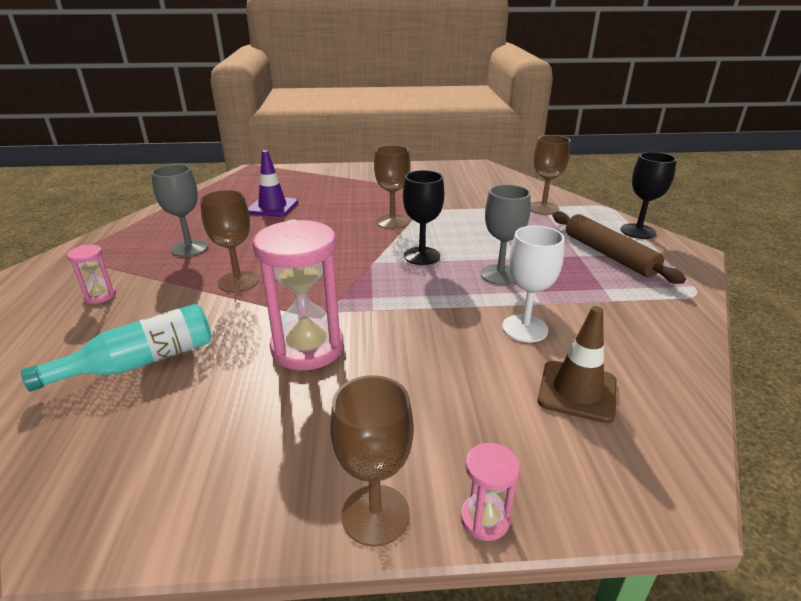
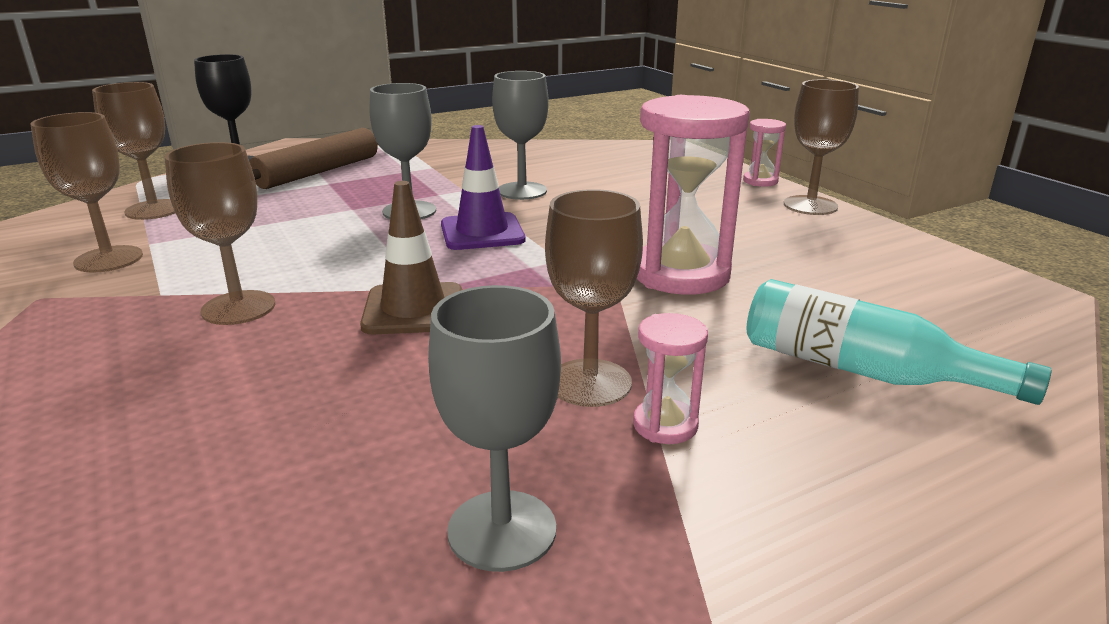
camera: 115 degrees left, 5 degrees down
(100, 296) = (817, 541): pink hourglass -> pink hourglass (665, 425)
(272, 207) = (147, 505): purple traffic cone -> purple traffic cone (482, 232)
(422, 256) = (380, 259): black goblet -> none
(473, 200) = (109, 259): none -> brown goblet
(524, 328) = (522, 191): white goblet -> grey goblet
(577, 391) = (597, 170): brown traffic cone -> brown traffic cone (413, 309)

